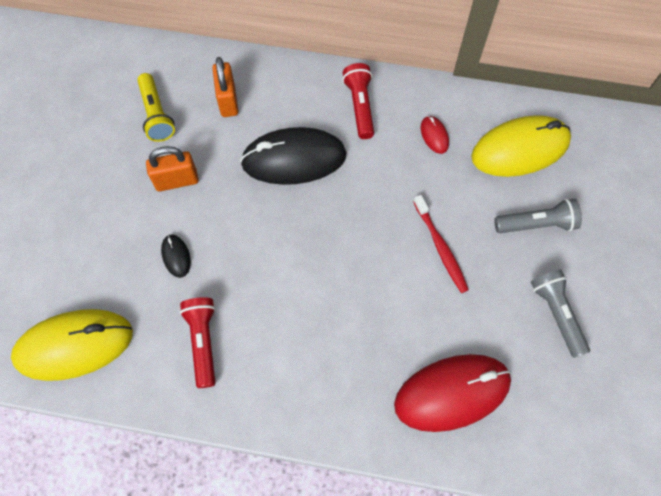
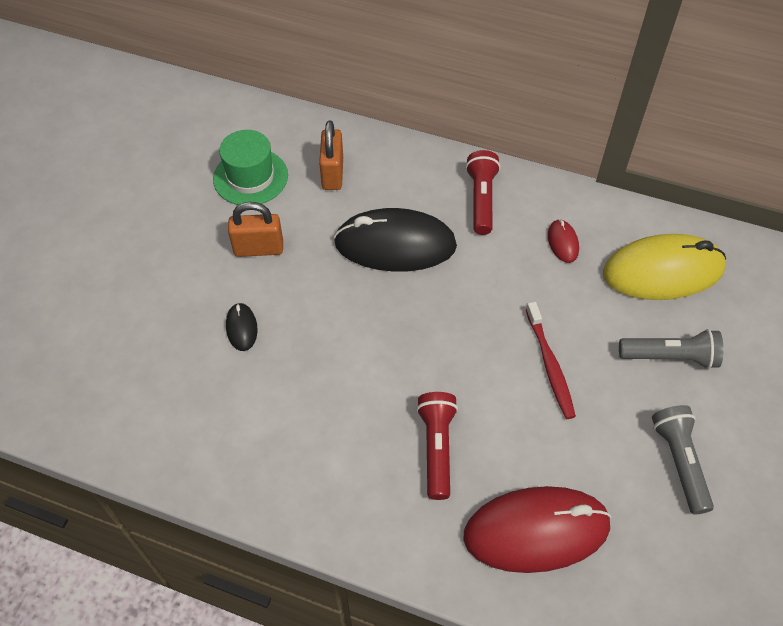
camera: 10 degrees right, 10 degrees down
(74, 345) = (108, 405): yellow mouse -> none
(156, 114) = (250, 177): yellow flashlight -> green hat
(203, 342) = (253, 425): red flashlight -> red flashlight (436, 448)

